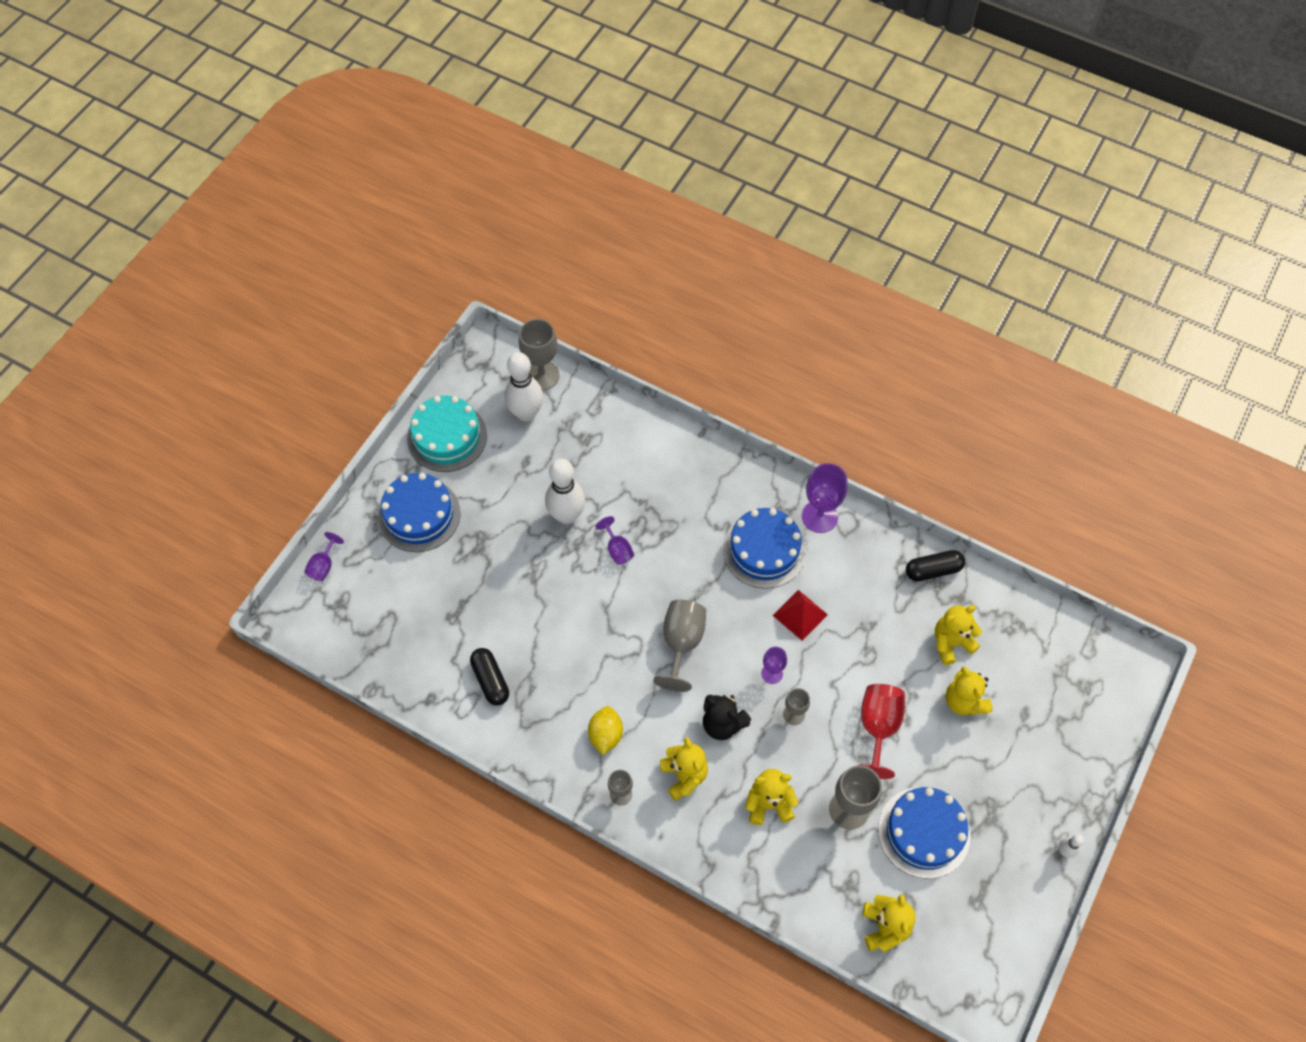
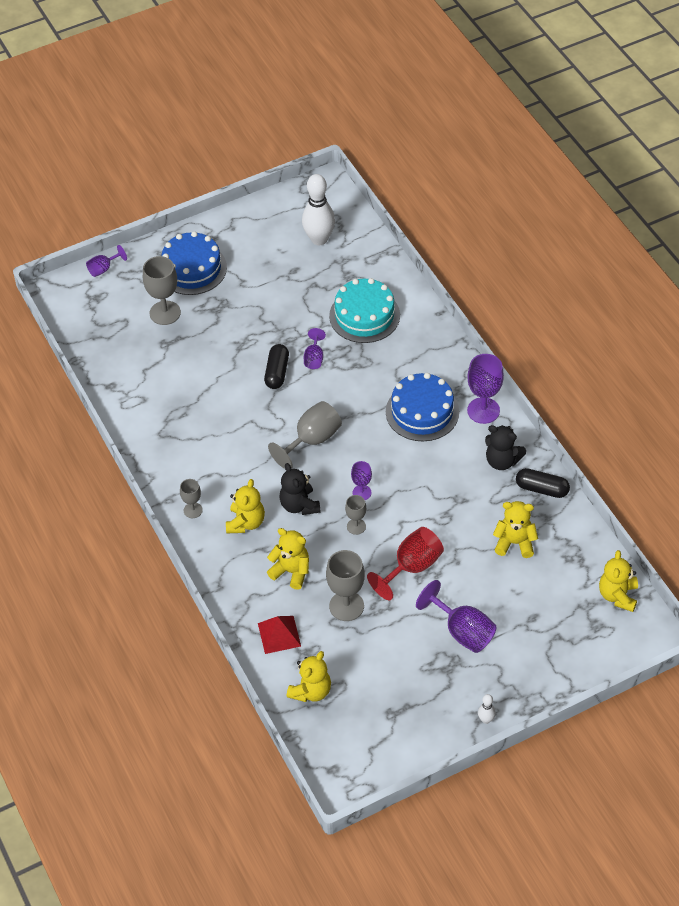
camera: 35 degrees right, 10 degrees down
(447, 437) = (250, 228): turquoise cake -> turquoise cake (364, 315)
(490, 680) = (160, 395): black capsule -> black capsule (277, 372)
(542, 375) = (350, 220): grey goblet -> grey goblet (165, 313)
(566, 515) = (295, 319): white bowling pin -> none
(605, 735) = (211, 469): yellow lemon -> none
(800, 615) = (414, 466): red pyramid -> red pyramid (279, 634)
(876, 561) = (502, 461): none -> black teddy bear
(924, 832) = (389, 650): blue cake -> none
(964, 701) = (492, 585): yellow teddy bear -> yellow teddy bear (618, 595)
(974, 768) = (462, 631): none -> purple goblet

